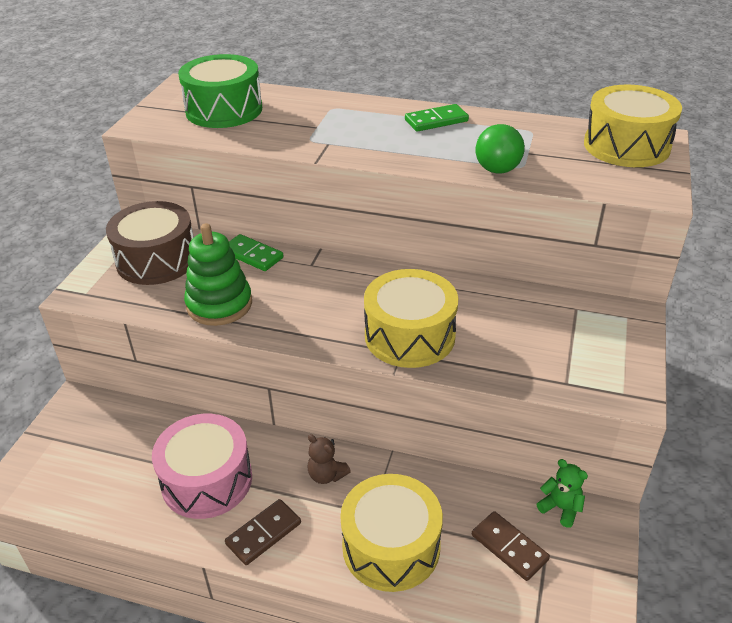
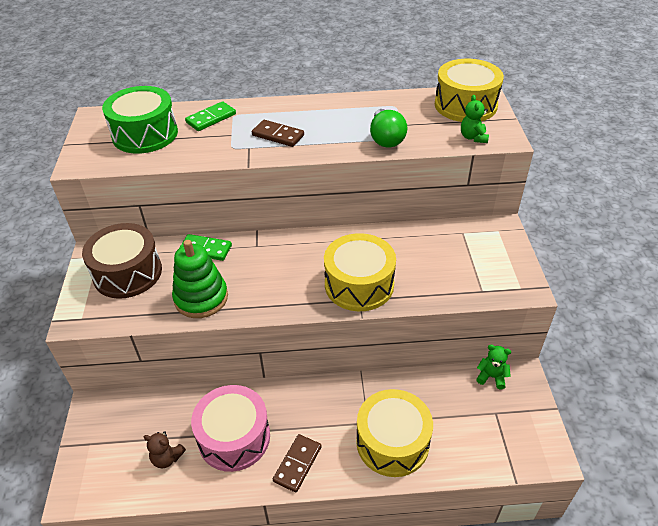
camera: 20 degrees left, 5 degrees up
(326, 475) = (322, 404): brown teddy bear -> brown teddy bear (167, 458)
(436, 121) = (321, 111): green domino -> green domino (211, 118)
(509, 547) = (471, 416): brown domino -> brown domino (278, 135)
(615, 183) = (473, 137): none -> green teddy bear

